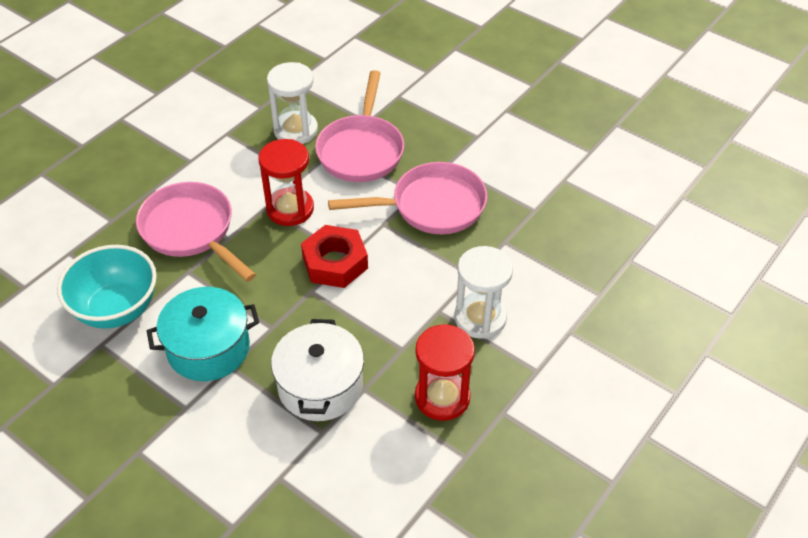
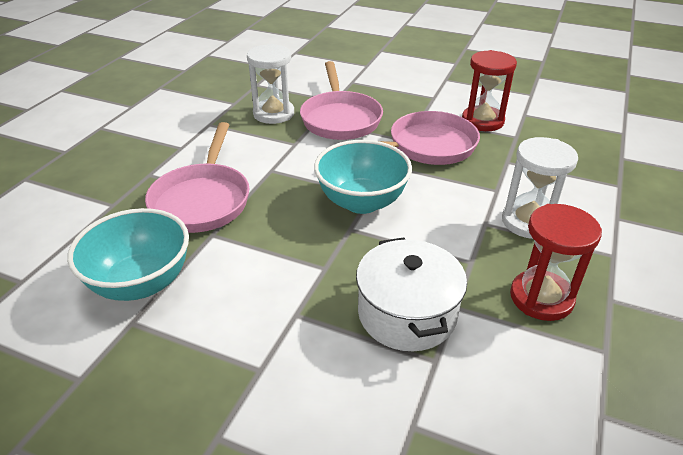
camera: 15 degrees left, 10 degrees down
(191, 231) = (202, 200): pink pan -> pink pan turned 120 degrees counterclockwise
(208, 348) = (263, 301): turquoise pot -> none
(290, 209) = (296, 168): red hourglass -> red hourglass (482, 121)
(335, 262) = (361, 202): red nut -> turquoise bowl

